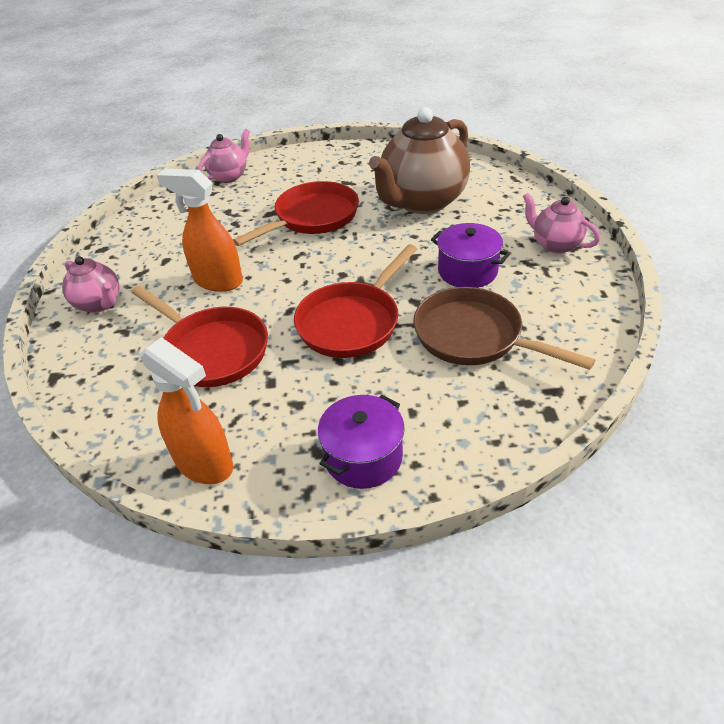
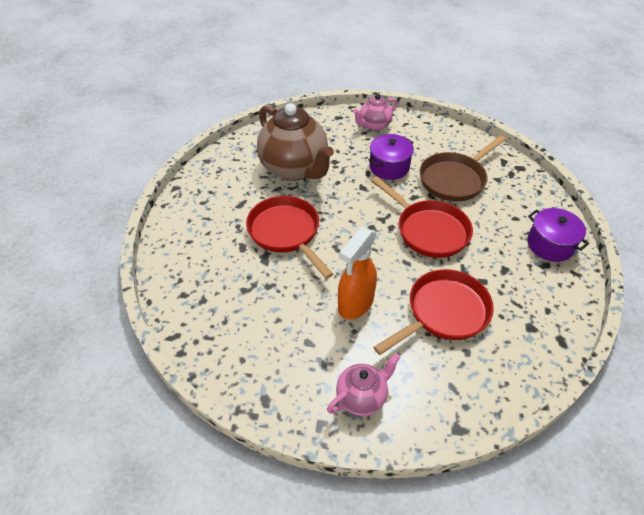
camera: 80 degrees left, 5 degrees up
(204, 463) = (555, 322): orange spray bottle -> none
(229, 176) = (178, 284): pink teapot -> none

